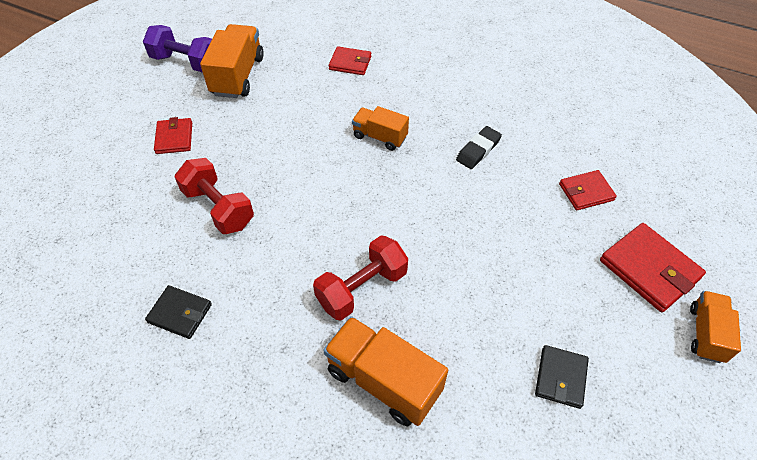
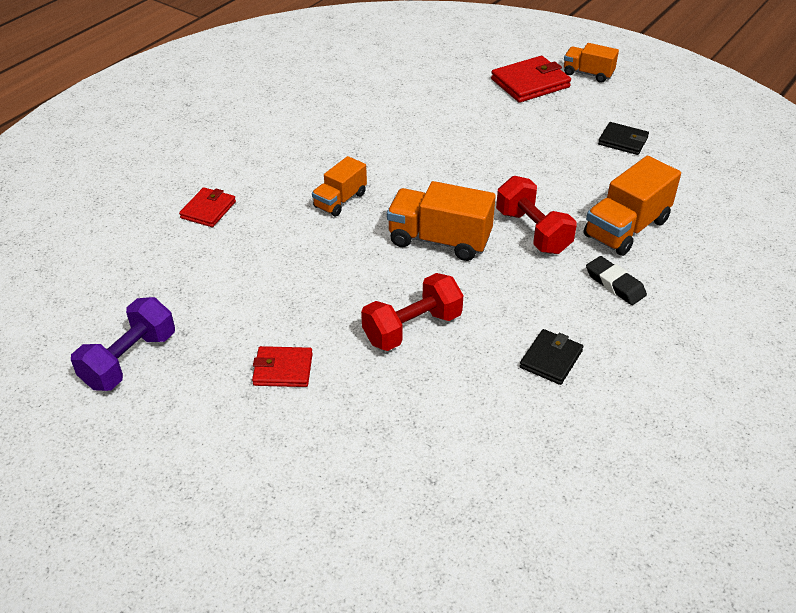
camera: 80 degrees left, 10 degrees down
(237, 76) = (185, 307): orange truck -> orange truck (439, 240)
(478, 150) = (379, 142): black eraser -> black eraser (615, 284)
(586, 192) = (446, 94): red wallet -> none

